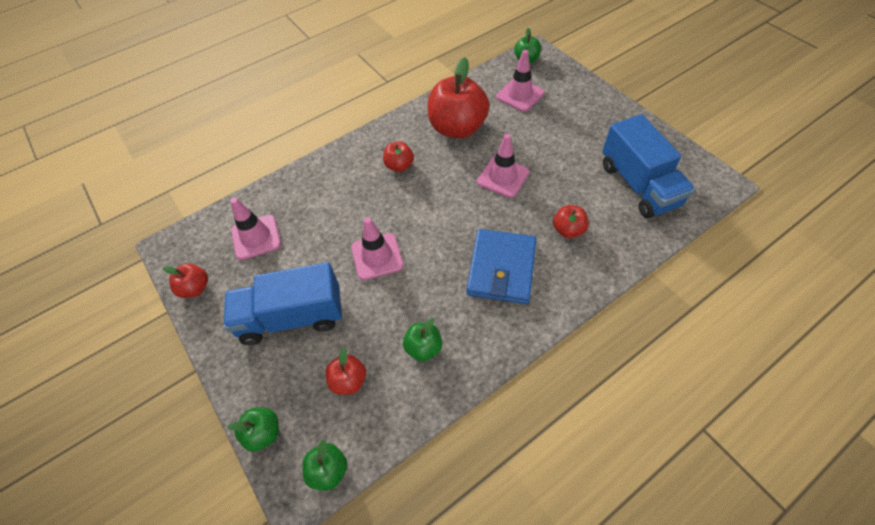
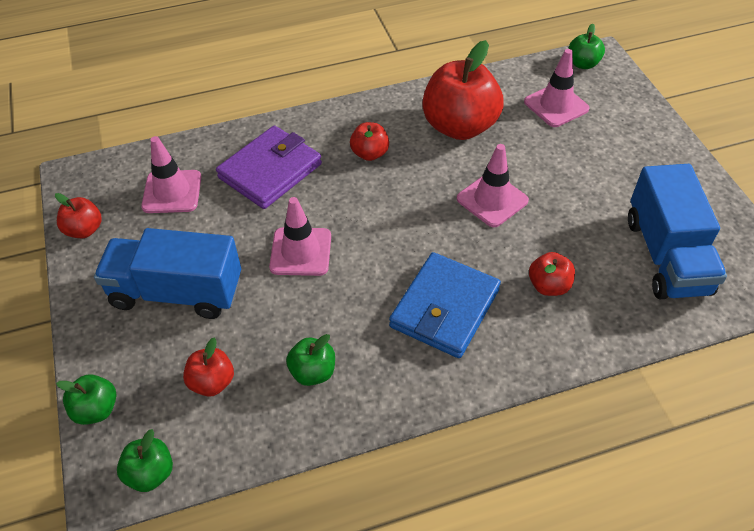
camera: 15 degrees right, 5 degrees down
(328, 199) = (270, 171): none -> purple wallet

